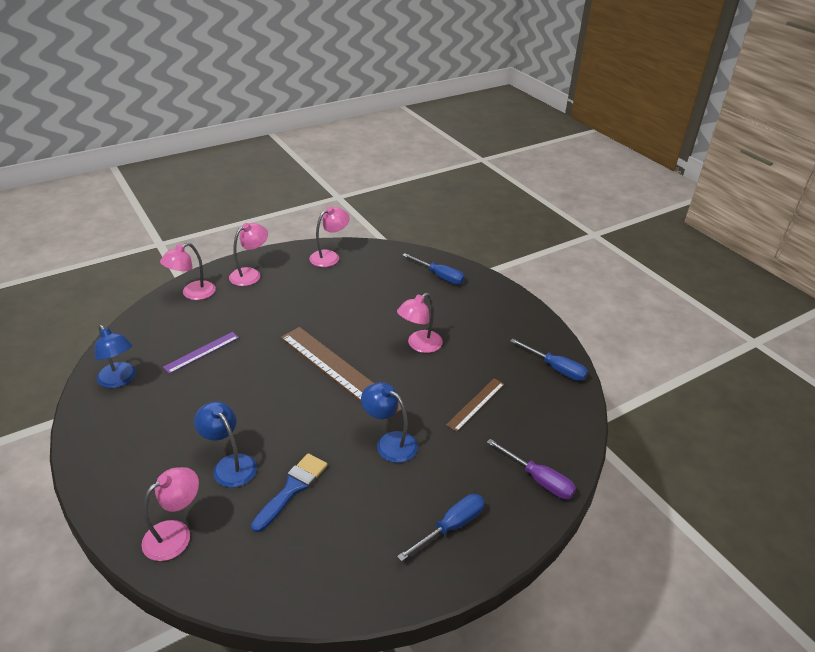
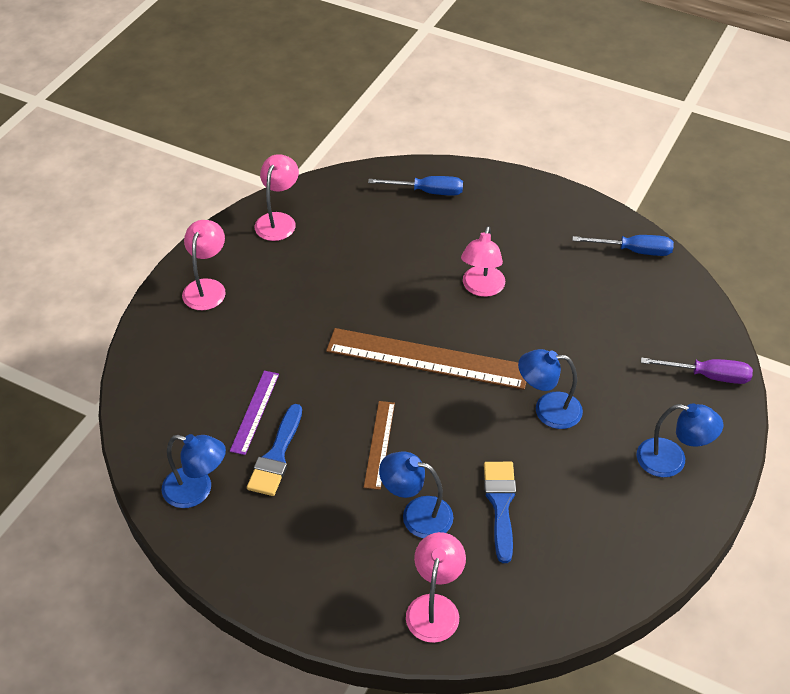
camera: 30 degrees left, 10 degrees up
(186, 383) = (276, 456): none -> blue brush
(193, 294) = (163, 346): pink lamp -> none
(451, 527) = (671, 460): blue screwdriver -> blue lamp
(476, 404) = (592, 327): brown ruler -> brown ruler (379, 444)

